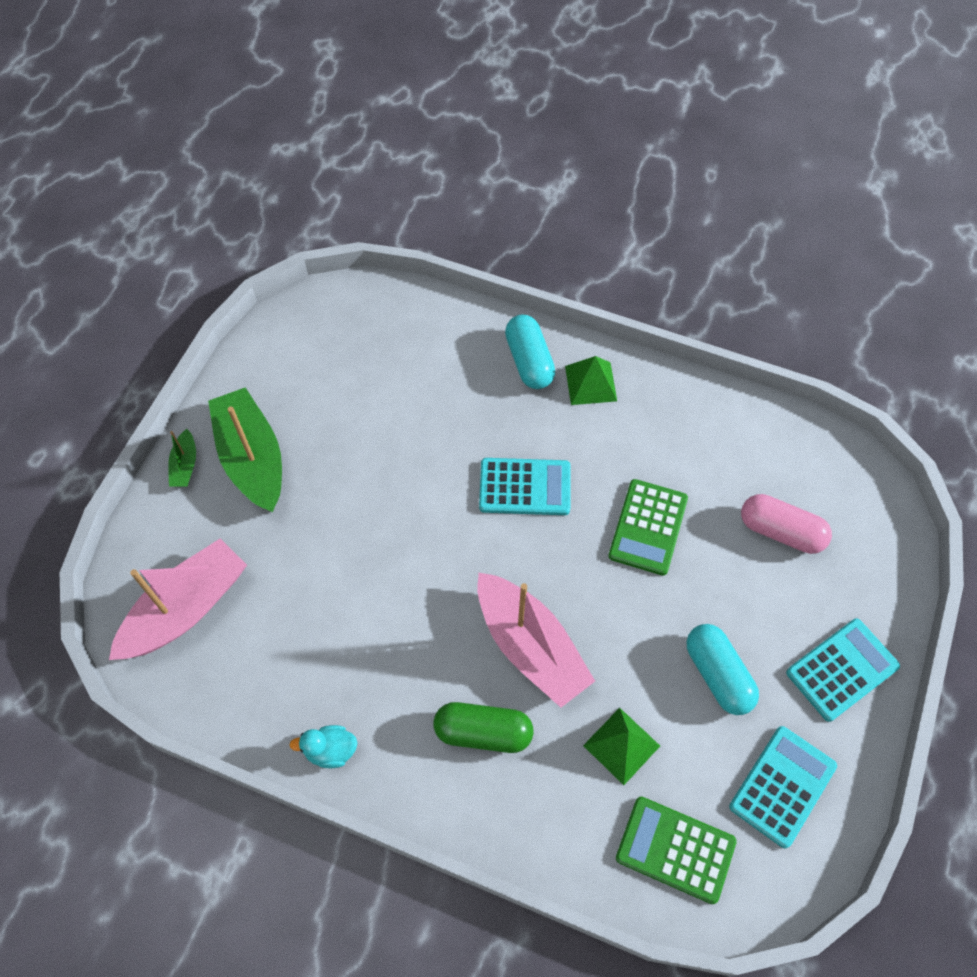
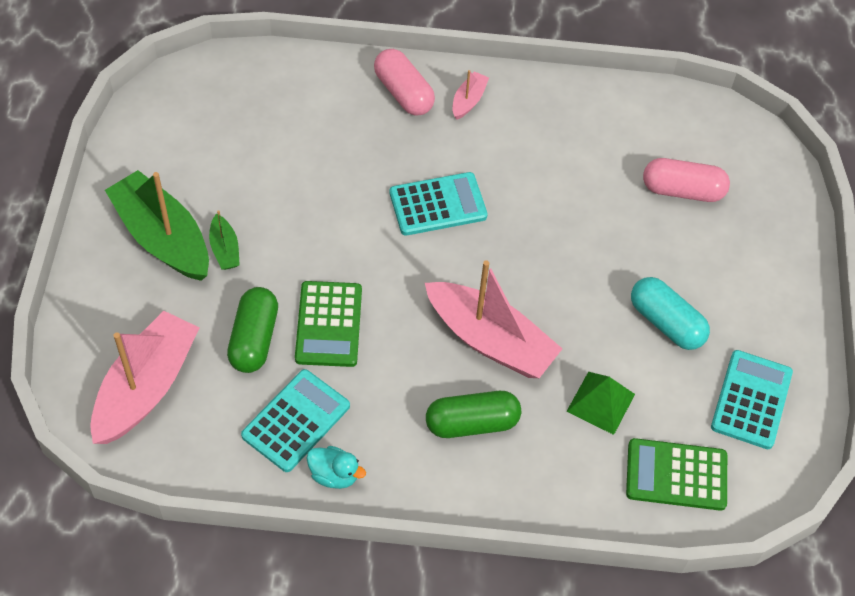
camera: 20 degrees left, 5 degrees down
(185, 465) = (96, 258): green boat -> green boat (225, 249)
(302, 585) = (254, 339): none -> green capsule
(330, 750) = (334, 475): turquoise duck -> turquoise duck turned 135 degrees counterclockwise
(529, 361) = (403, 93): turquoise capsule -> pink capsule
(591, 383) = (468, 100): green pyramid -> pink boat
(648, 527) = (563, 214): green calculator -> green calculator (329, 324)
(842, 670) = (771, 292): turquoise calculator -> turquoise calculator (296, 421)

